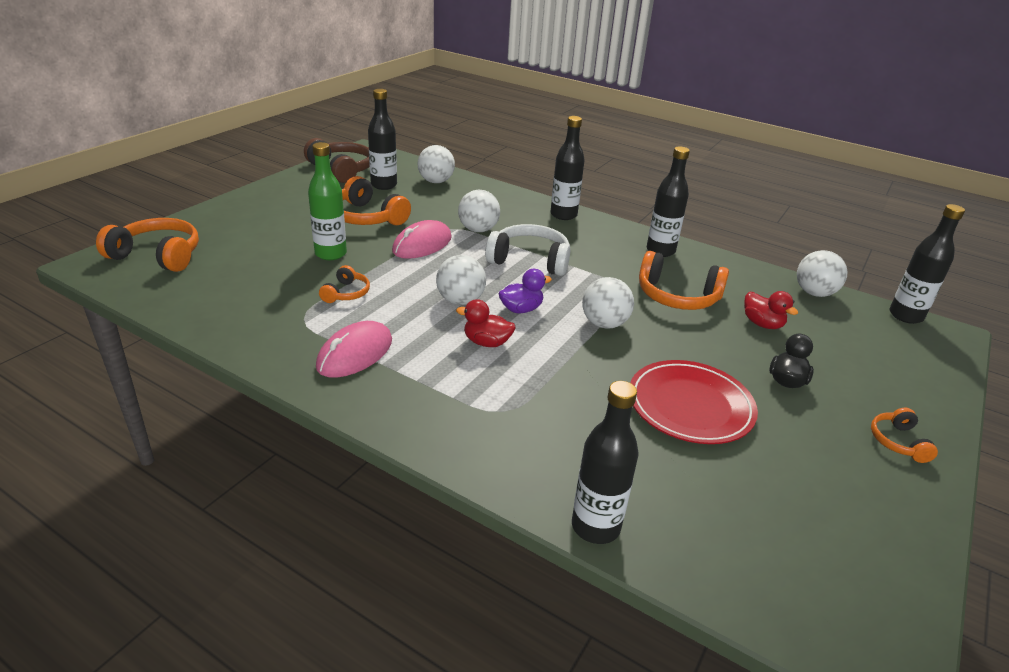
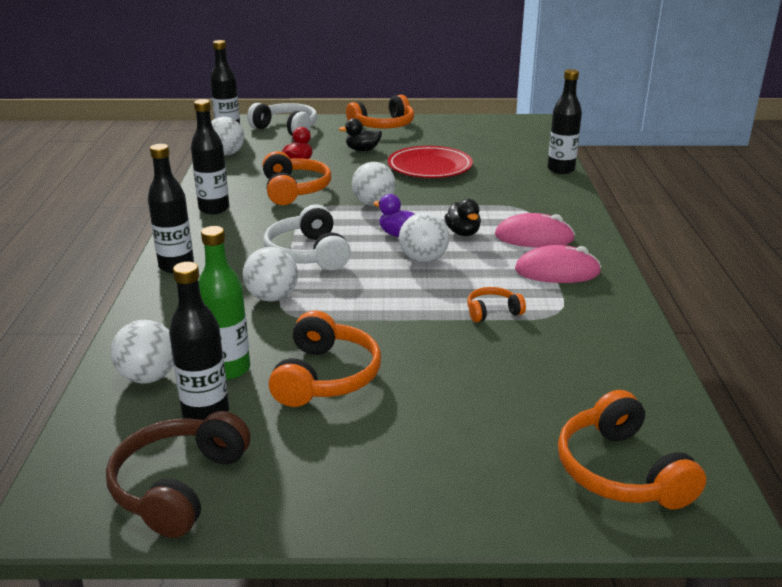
camera: 120 degrees left, 5 degrees down
(331, 254) = (440, 355): green bottle -> green bottle (229, 369)
(422, 244) = (348, 314): pink mouse -> pink mouse (534, 237)
(486, 342) = (463, 233): red duck -> black duck
(898, 442) = (383, 126): orange headphones -> orange headphones, size x1.85
(904, 356) = (286, 129): none -> white headphones

